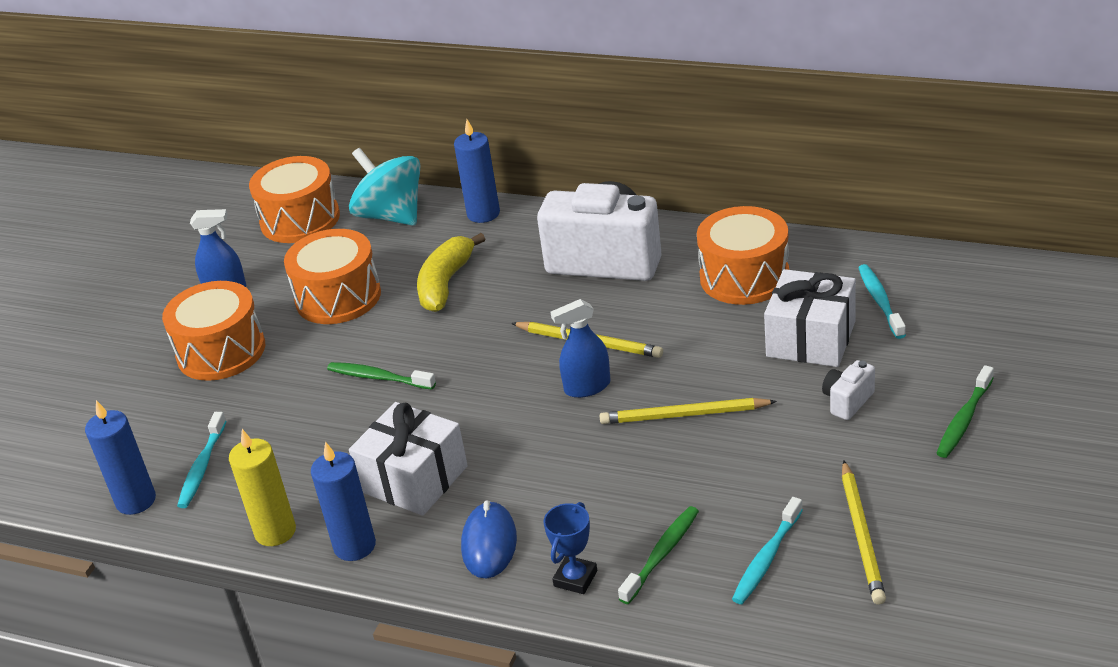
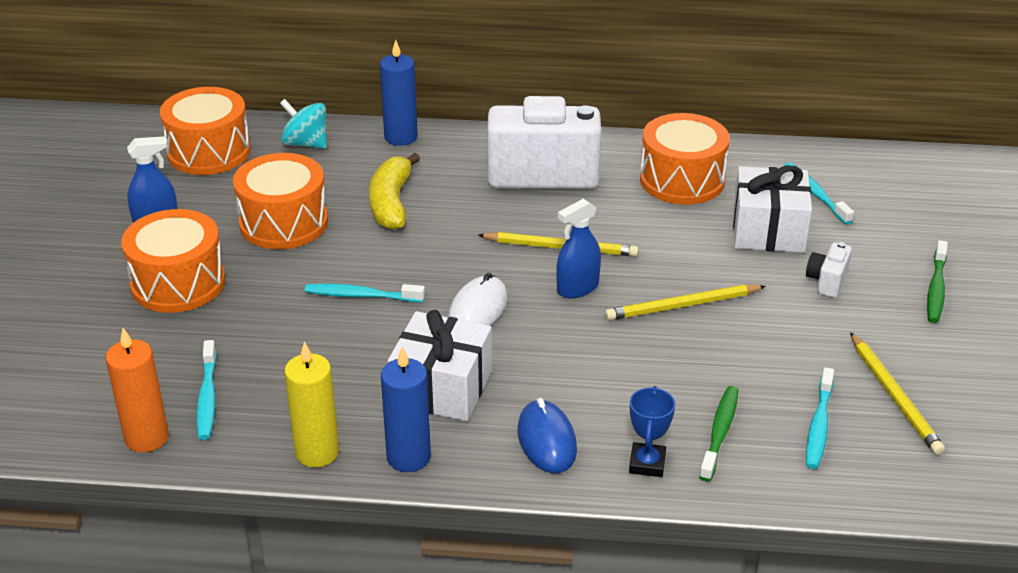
camera: 20 degrees left, 0 degrees up
(136, 501) = (146, 438): blue candle -> orange candle
(379, 378) = (362, 296): green toothbrush -> turquoise toothbrush
(391, 215) = (305, 143): turquoise spinning top -> turquoise spinning top, size x0.66
(481, 401) = (478, 309): none -> white mouse

